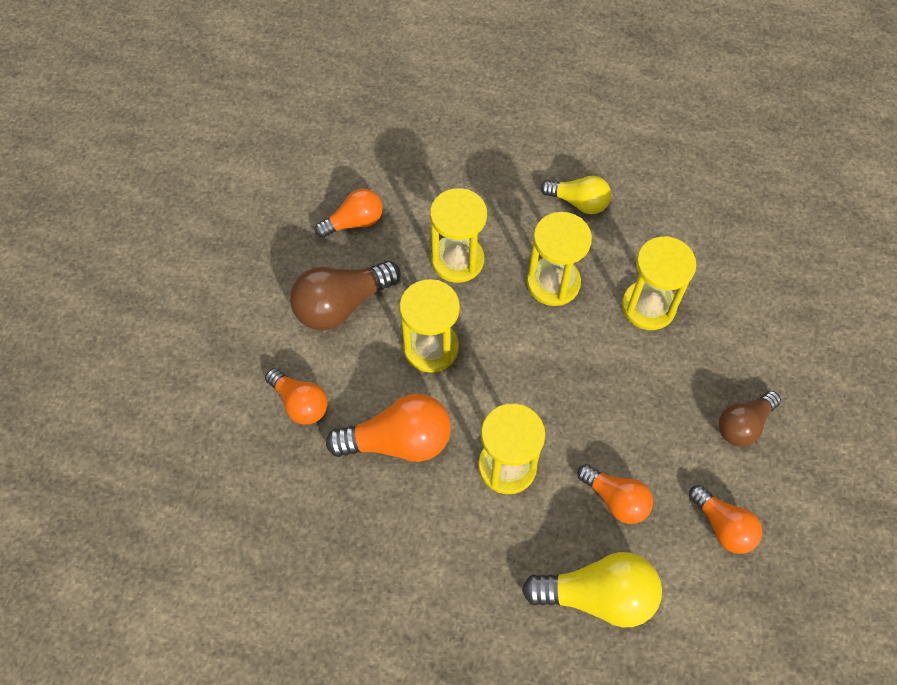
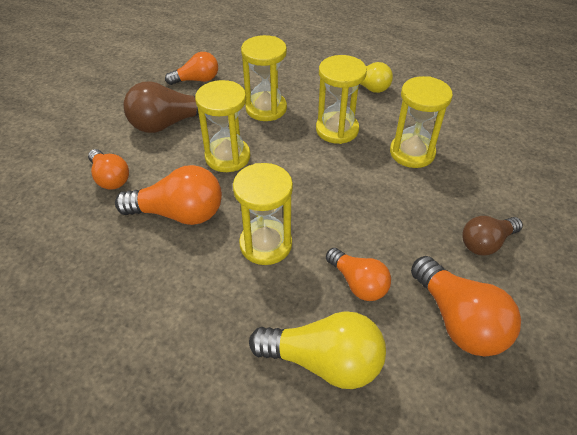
camera: 10 degrees right, 15 degrees down
(723, 526) = (458, 320): orange light bulb -> orange light bulb, size x1.55

